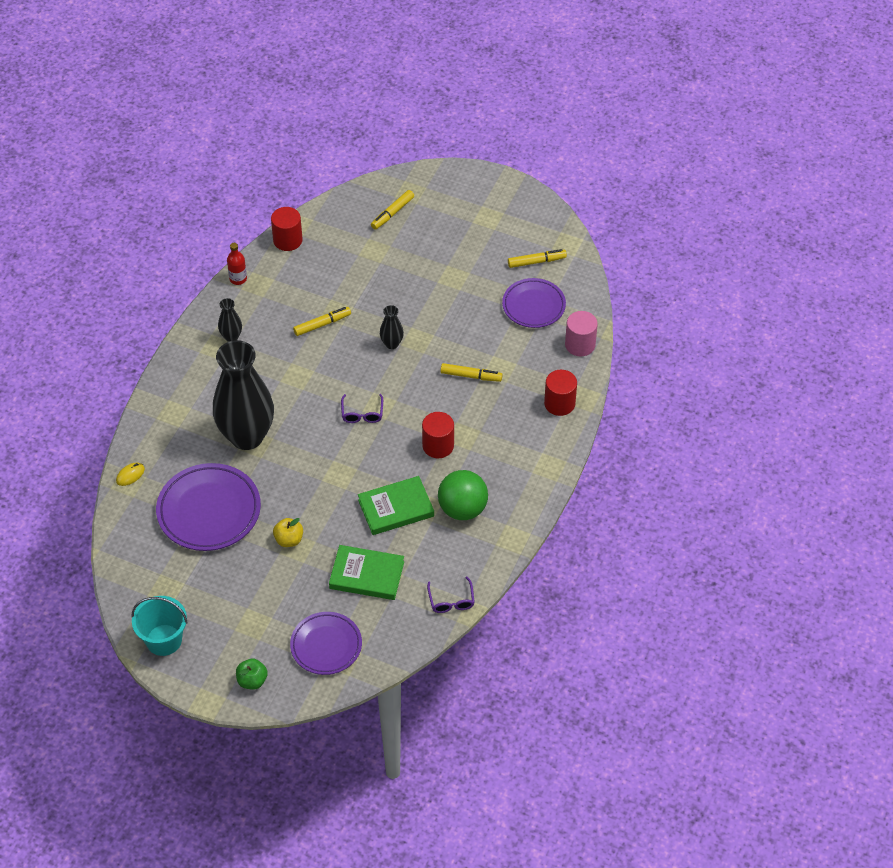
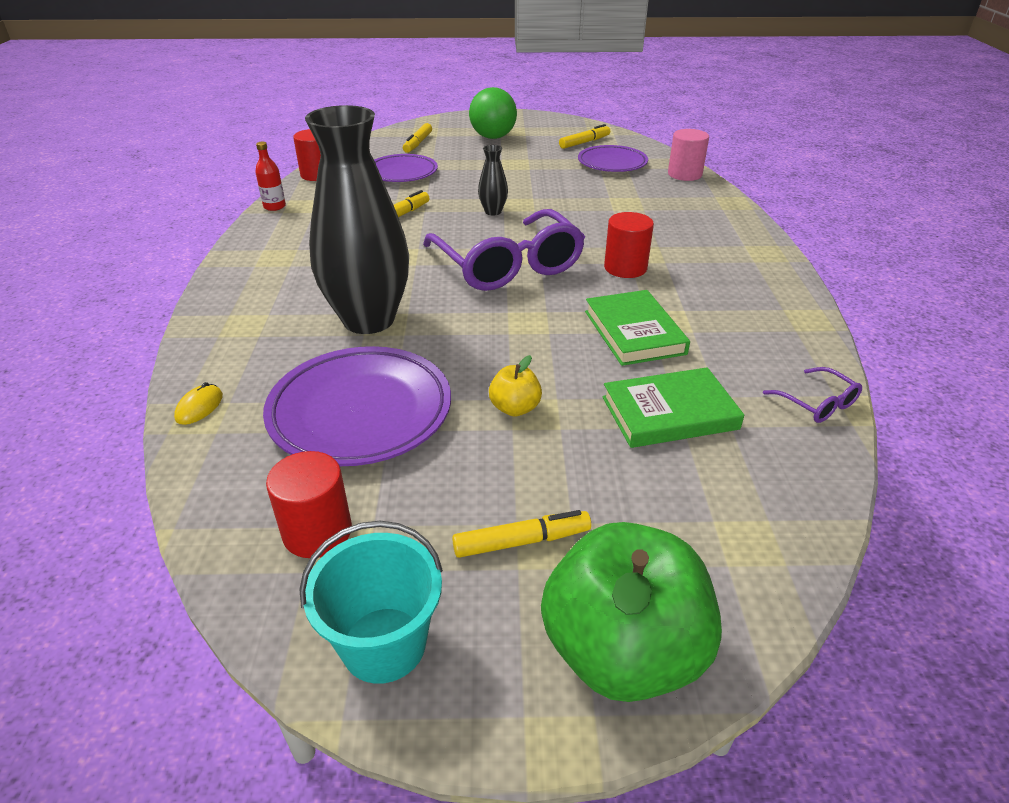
camera: 25 degrees left, 15 degrees down
(231, 337) = (292, 246): black vase -> none
(252, 681) = (622, 651): green apple -> green apple, size x2.24
(326, 645) = (702, 531): purple plate -> purple plate (402, 173)
(362, 413) = (508, 265): purple glasses -> purple glasses, size x2.40
(396, 508) = (634, 332): green book -> green book turned 60 degrees counterclockwise
(462, 509) = (716, 310): green ball -> green ball (493, 137)
(471, 376) = (602, 213): yellow marker -> yellow marker (522, 541)
(559, 403) = (715, 210): red cylinder -> red cylinder (317, 532)

